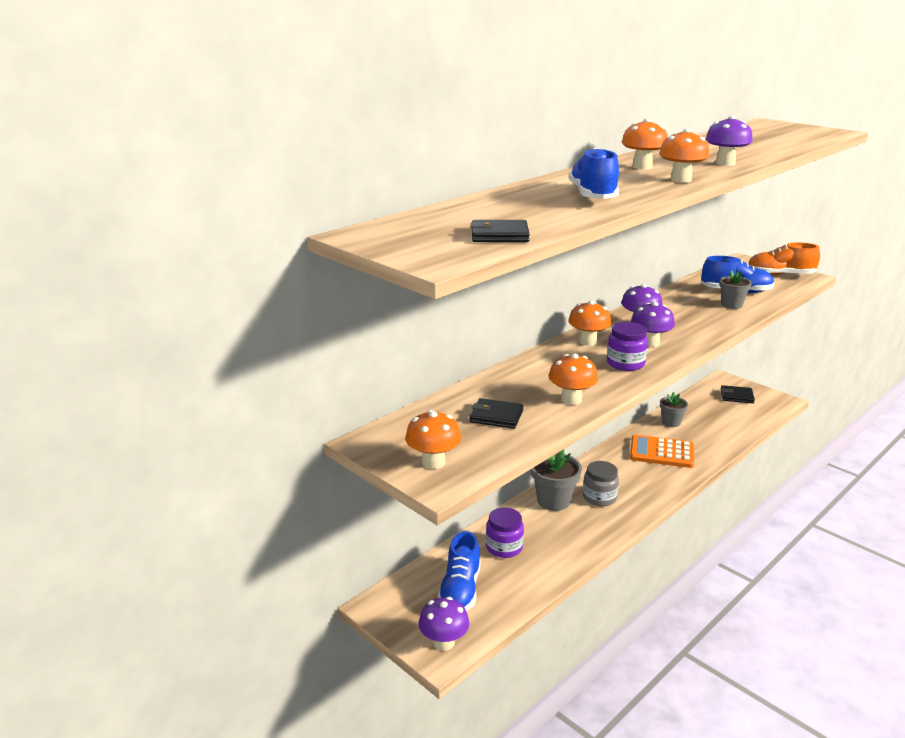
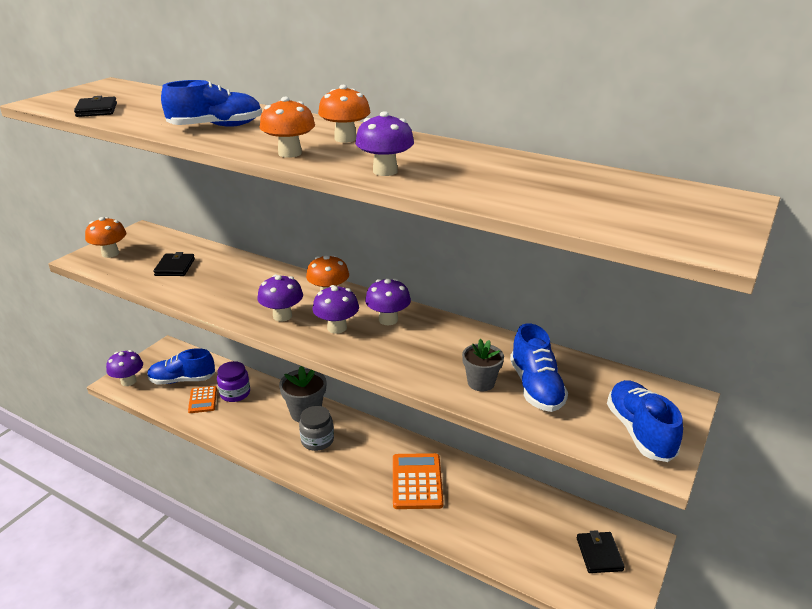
camera: 75 degrees right, 5 degrees up
(509, 573) = (203, 400): none -> orange calculator
(571, 399) = (204, 294): orange mushroom -> none
(625, 363) = (282, 316): purple jar -> purple mushroom
(671, 422) = (489, 487): grey flower pot -> none
(780, 275) = (639, 432): orange shoe -> blue shoe

